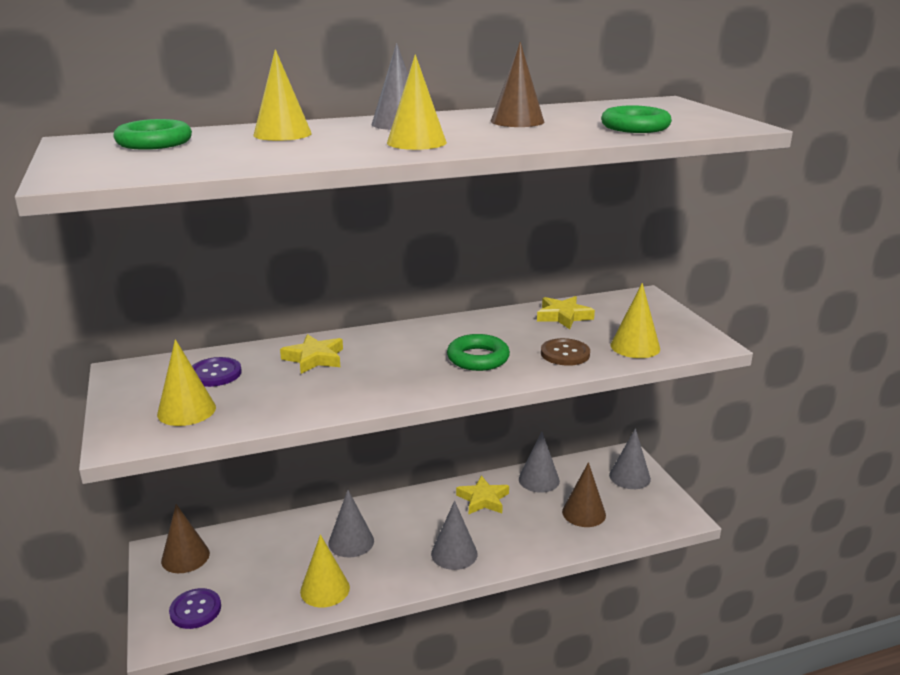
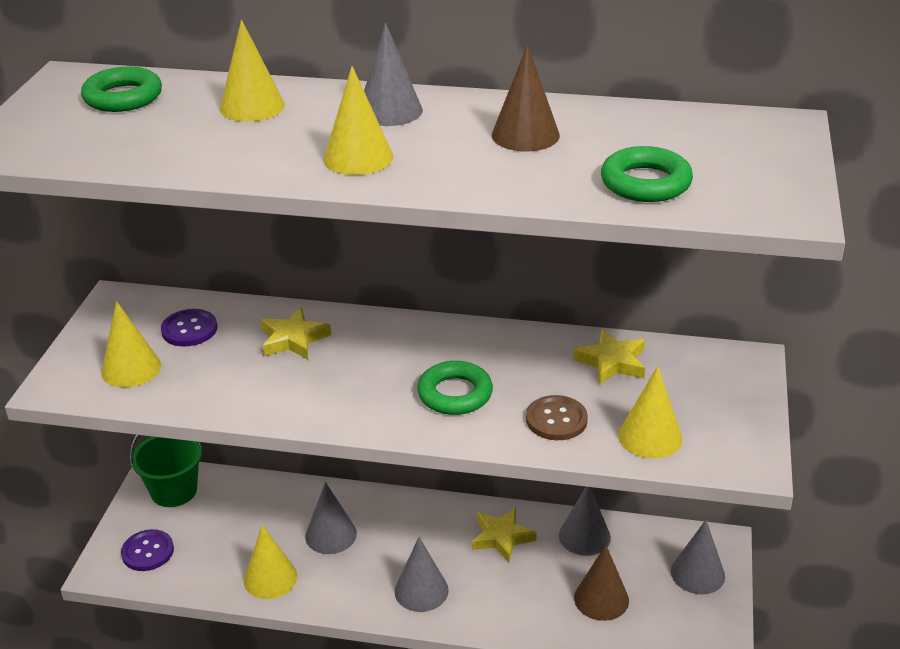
camera: 30 degrees right, 10 degrees up
(185, 557) = (174, 491): brown cone -> green bucket

